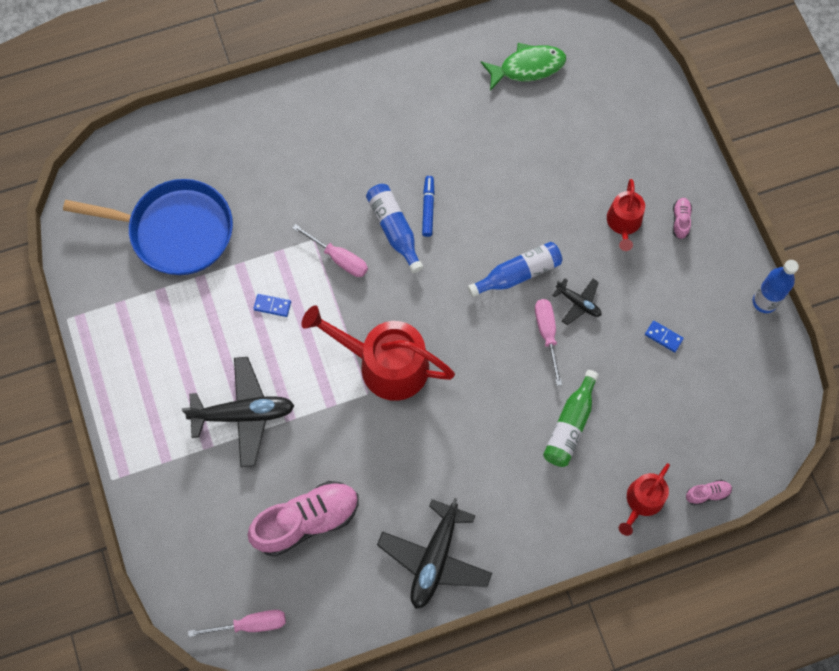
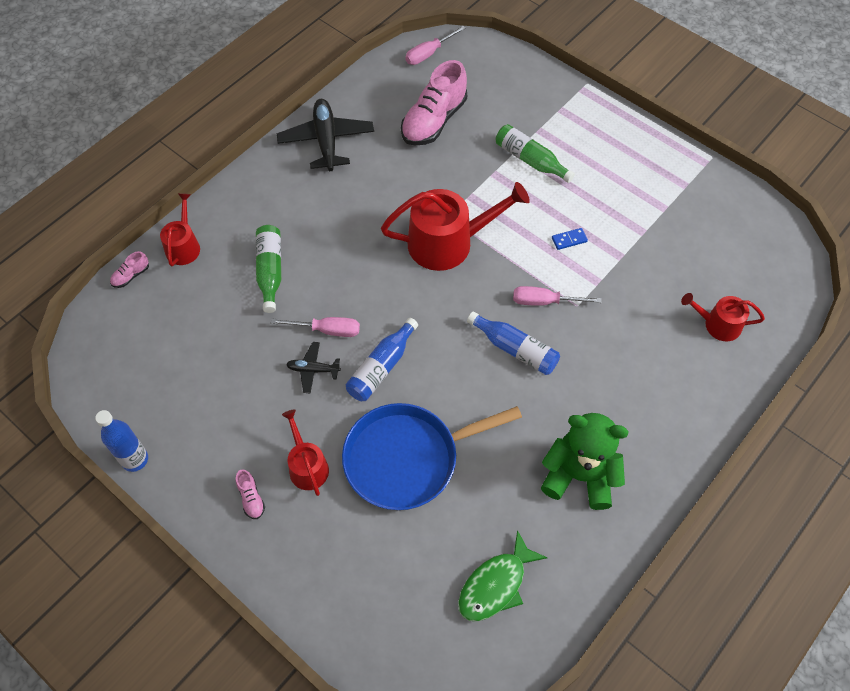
camera: 150 degrees right, 10 degrees down
(176, 231) = (692, 255): blue pan -> blue pan (407, 458)
(210, 160) = (718, 324): none -> red watering can
(243, 414) = (530, 160): black plane -> green bottle
(415, 106) = (579, 476): none -> green teddy bear
(428, 208) = (498, 383): blue marker -> none
(547, 334) = (327, 330): pink screwdriver -> pink screwdriver turned 45 degrees counterclockwise
(663, 337) = (220, 379): blue domino -> none

